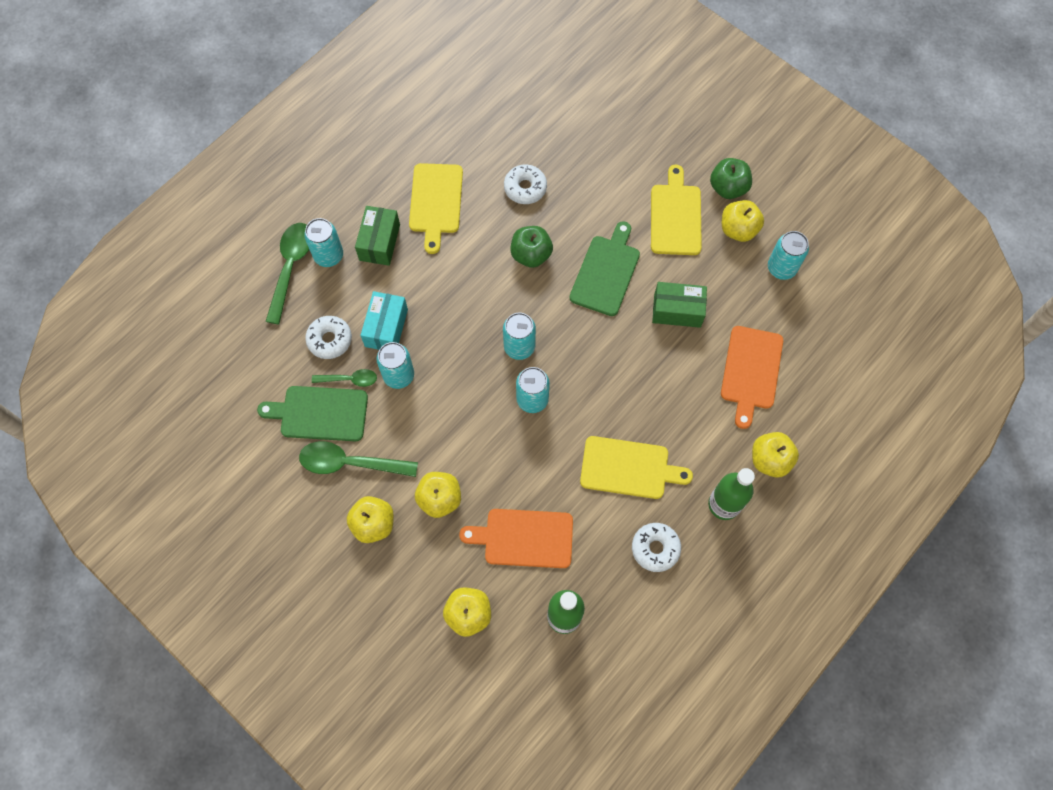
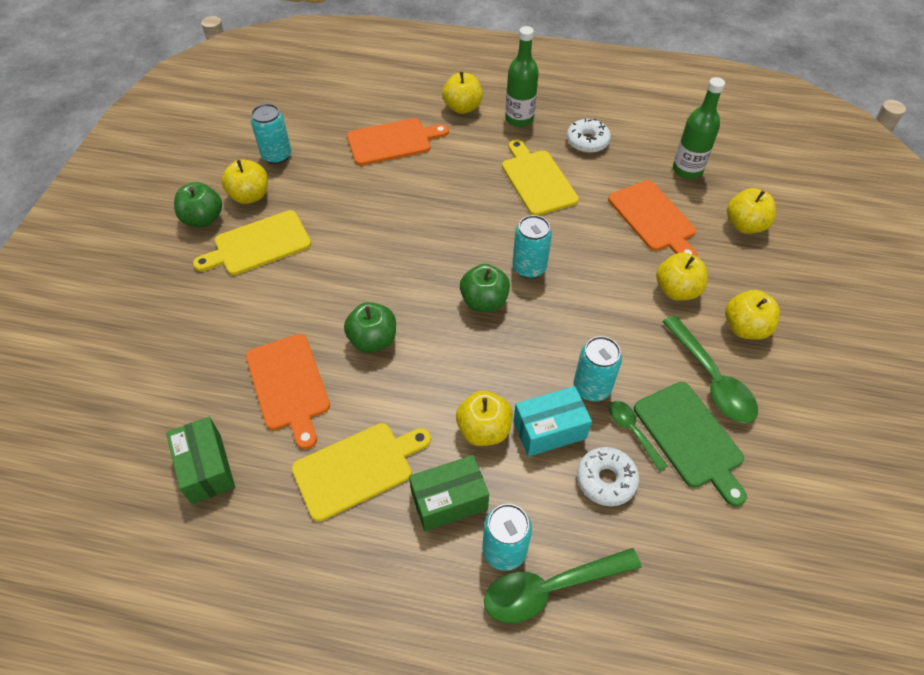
camera: 120 degrees left, 15 degrees down
(413, 288) = (484, 430): none -> yellow apple
(519, 347) = (484, 302): turquoise can -> green apple
(525, 188) = (289, 385): white donut -> orange cutting board
(606, 272) = (356, 271): green cutting board -> none
(677, 310) = (364, 205): green box -> green box (206, 468)

